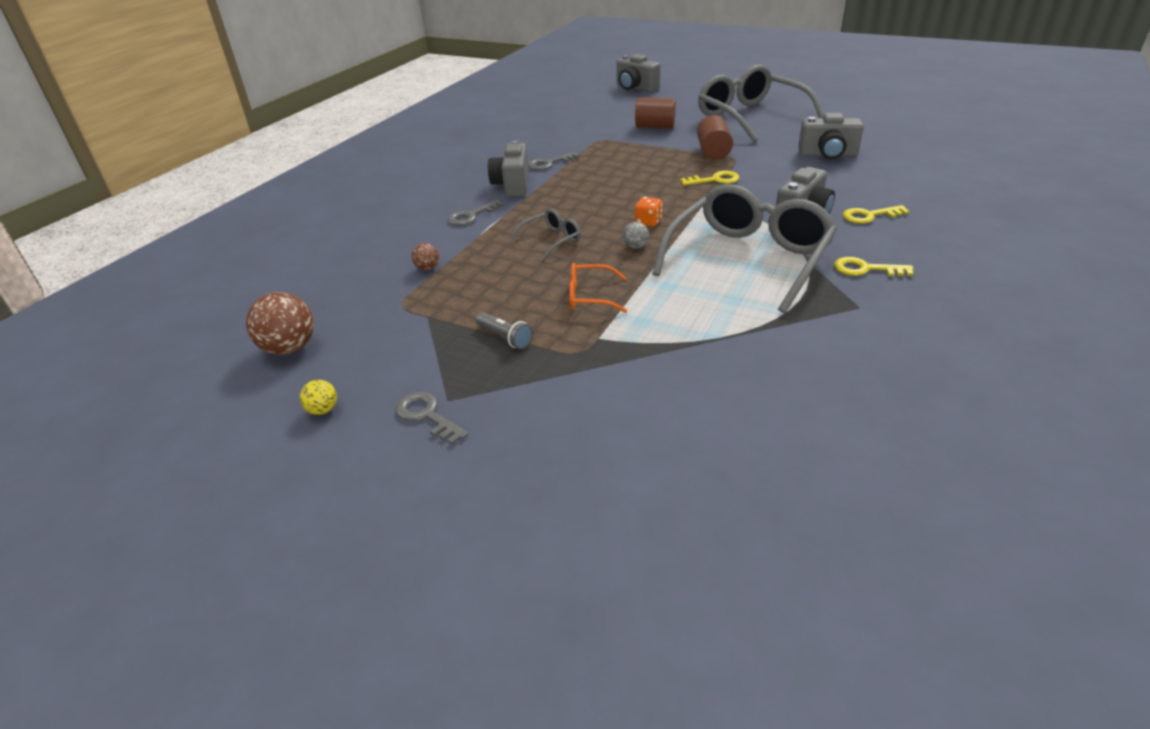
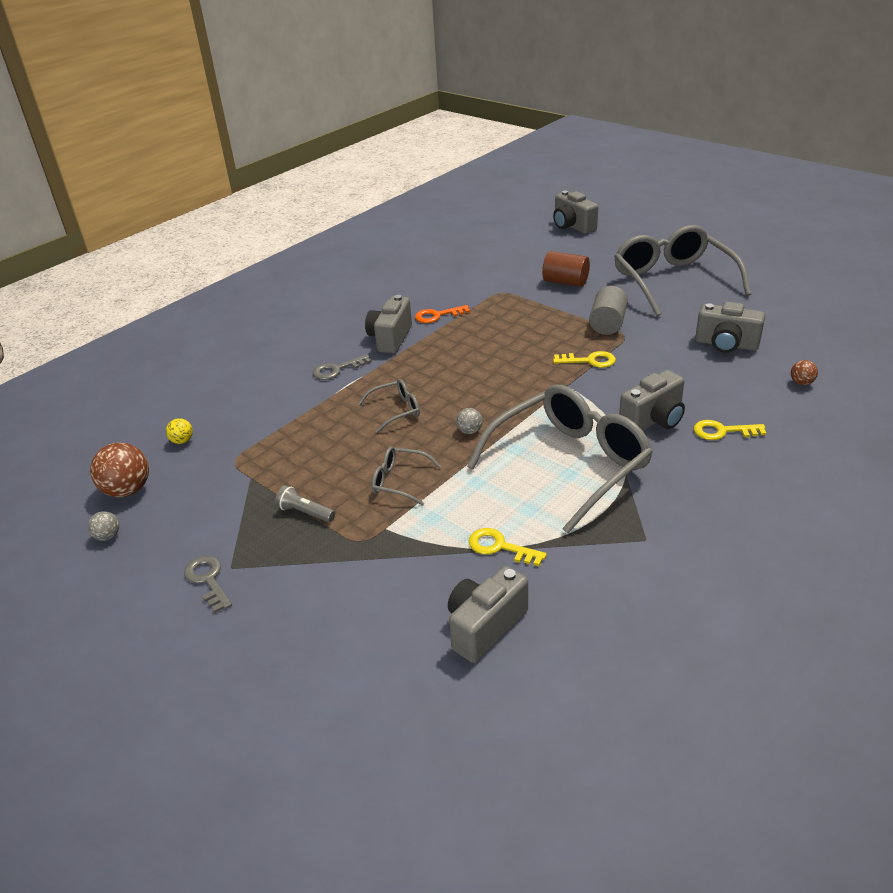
camera: 15 degrees right, 0 degrees up
(286, 394) = (108, 536): none -> grey ball
(323, 410) = (130, 557): yellow ball -> yellow ball (182, 441)
(427, 268) = (273, 424): brown ball -> brown ball (801, 383)
(505, 337) = (305, 512): grey flashlight -> grey flashlight turned 150 degrees clockwise
(549, 163) = (437, 315): grey key -> orange key
(590, 296) = (400, 481): orange glasses -> grey glasses
(648, 222) = (496, 403): orange dice -> none
(713, 152) = (607, 324): brown cylinder -> grey cylinder
(753, 405) = (485, 627): none -> grey camera
(865, 269) = (679, 496): yellow key -> yellow key (500, 547)

